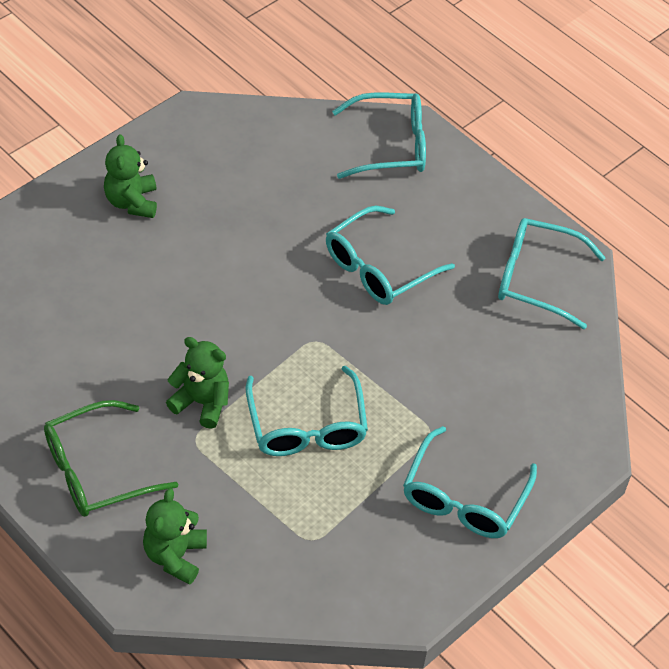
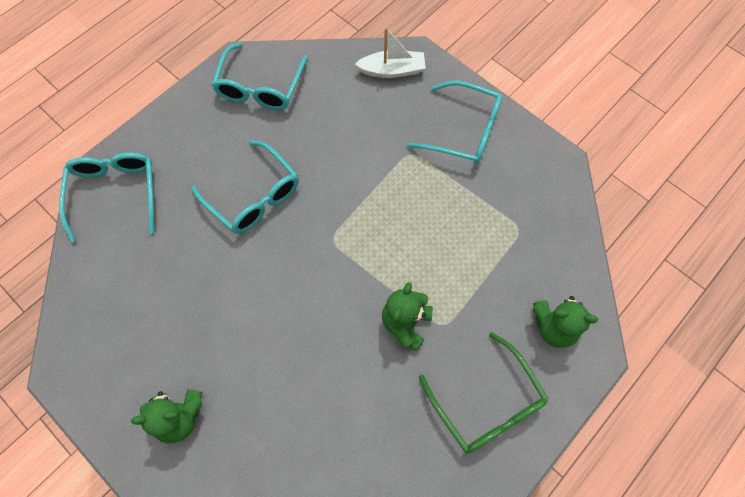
camera: 90 degrees left, 15 degrees up
(307, 426) = (418, 240): turquoise glasses -> none
(565, 424) = (392, 70): none -> white boat

